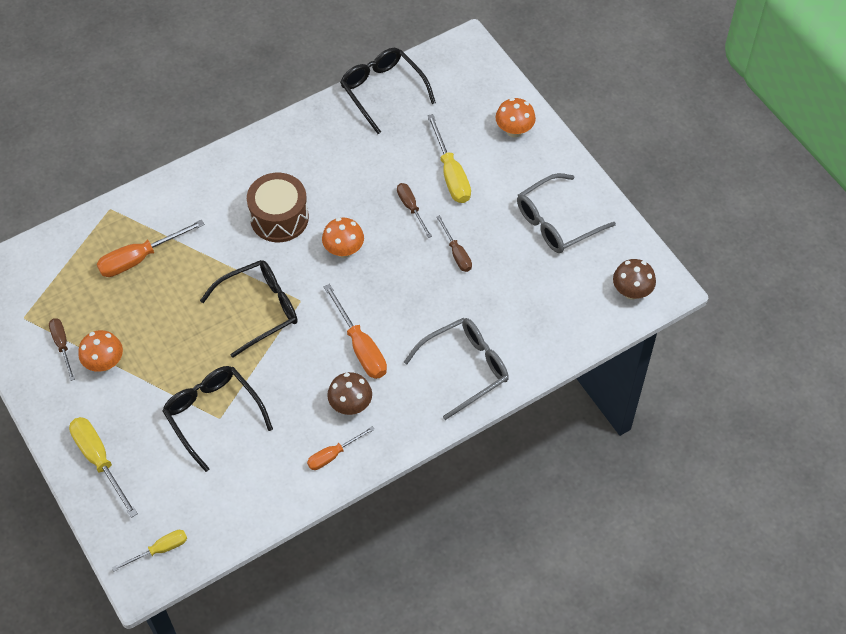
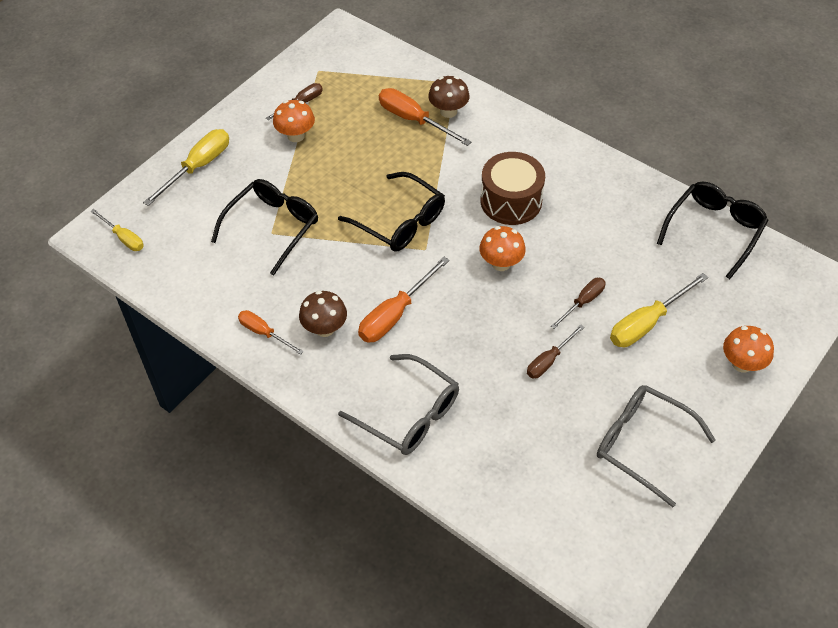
camera: 70 degrees right, 5 degrees down
(631, 291) = (589, 554): brown mushroom -> brown mushroom (448, 111)

